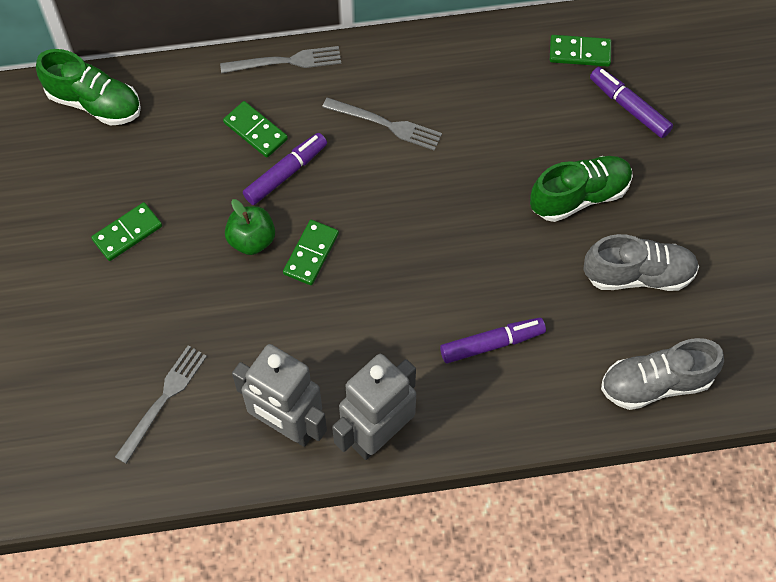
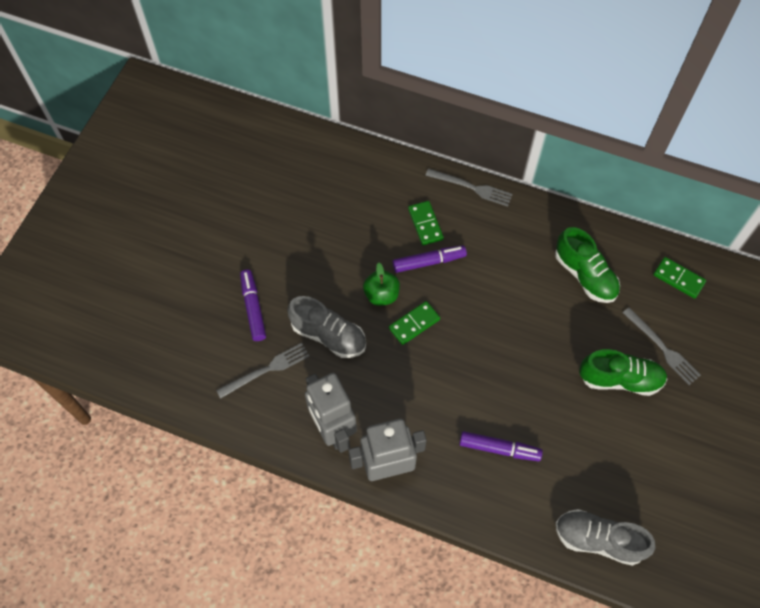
camera: 30 degrees right, 0 degrees up
(94, 103) = (335, 156): green shoe -> green shoe (585, 275)
(127, 233) = (306, 250): green domino -> none
(386, 124) = (514, 262): grey fork -> grey fork (662, 348)
(629, 107) = (692, 334): purple marker -> purple marker (253, 308)
(638, 275) = (630, 456): grey shoe -> grey shoe (328, 335)

